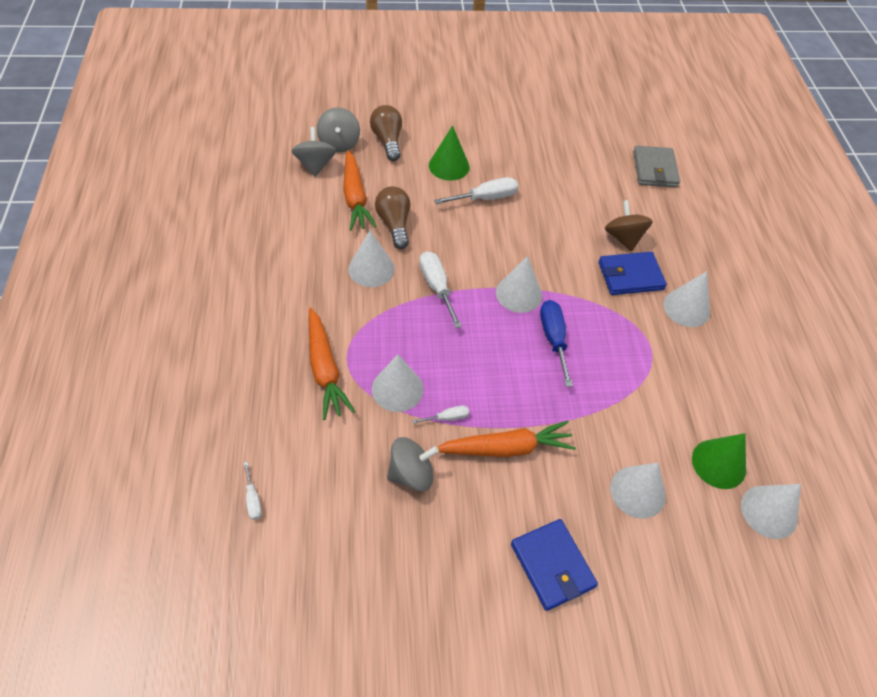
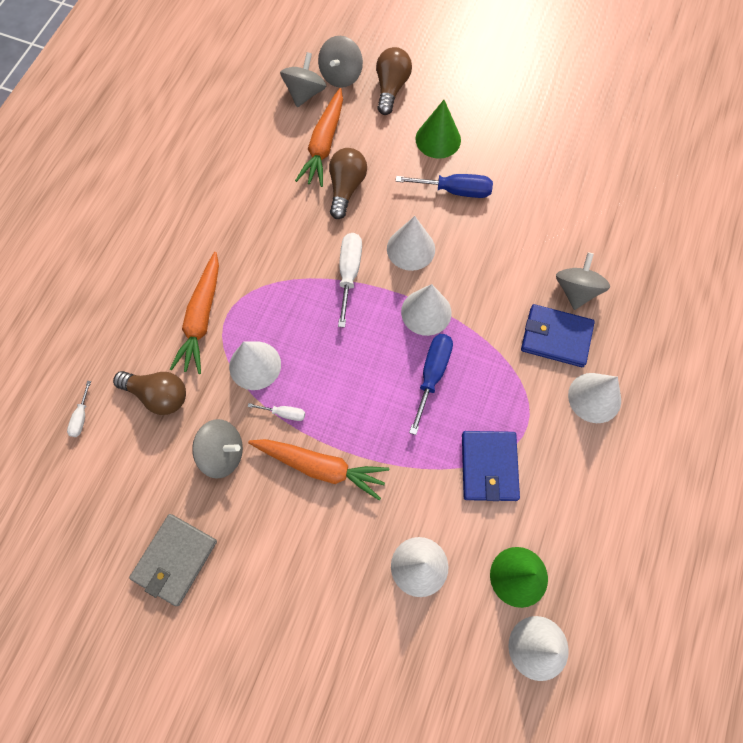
camera: 30 degrees right, 15 degrees up
(320, 449) = (158, 395): none -> brown light bulb
(371, 269) = (297, 230): white cone -> white cone (411, 248)
(486, 198) = (455, 191): white screwdriver -> blue screwdriver
(552, 565) = (297, 597): blue wallet -> blue wallet (489, 467)
(623, 238) = (576, 290): brown spinning top -> grey spinning top
(654, 169) = (665, 220): grey wallet -> grey wallet (175, 559)

